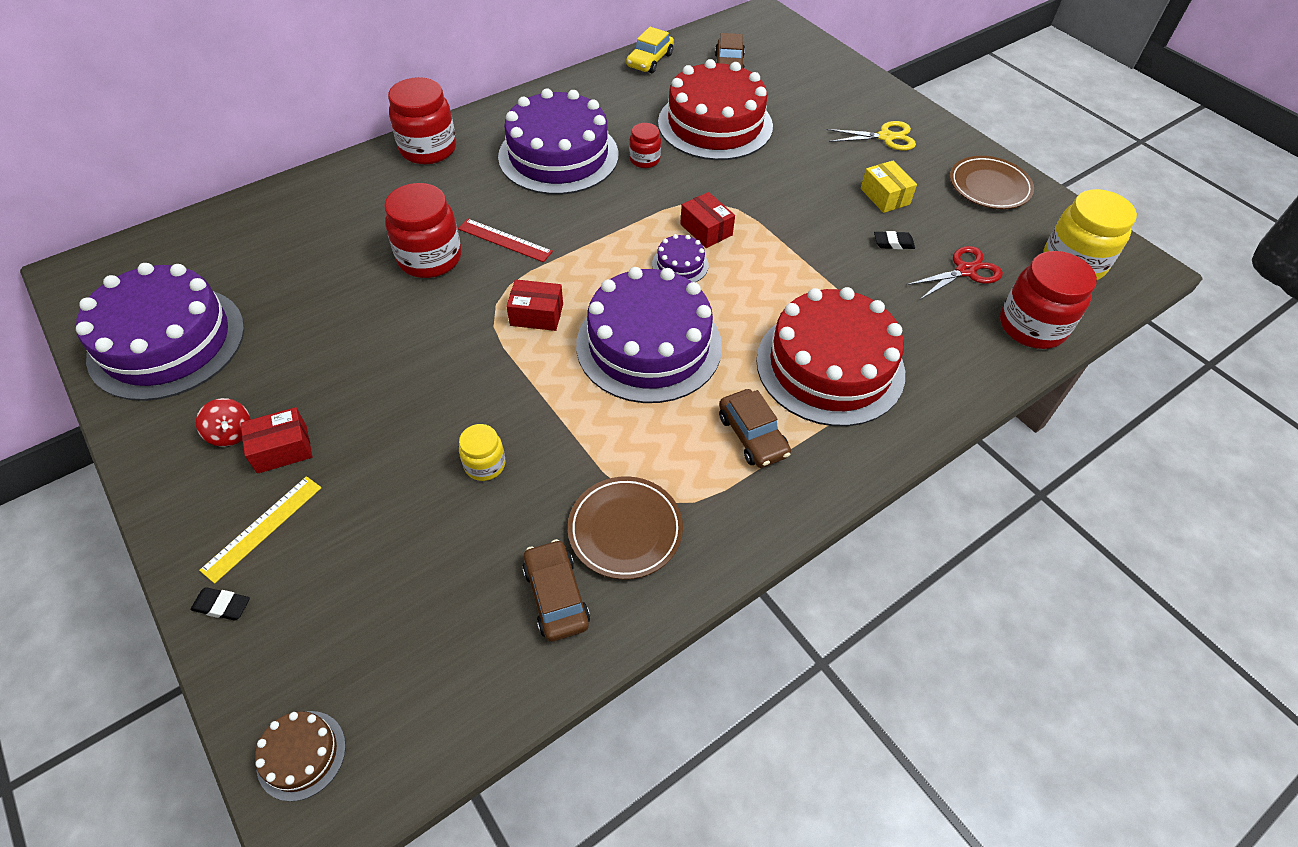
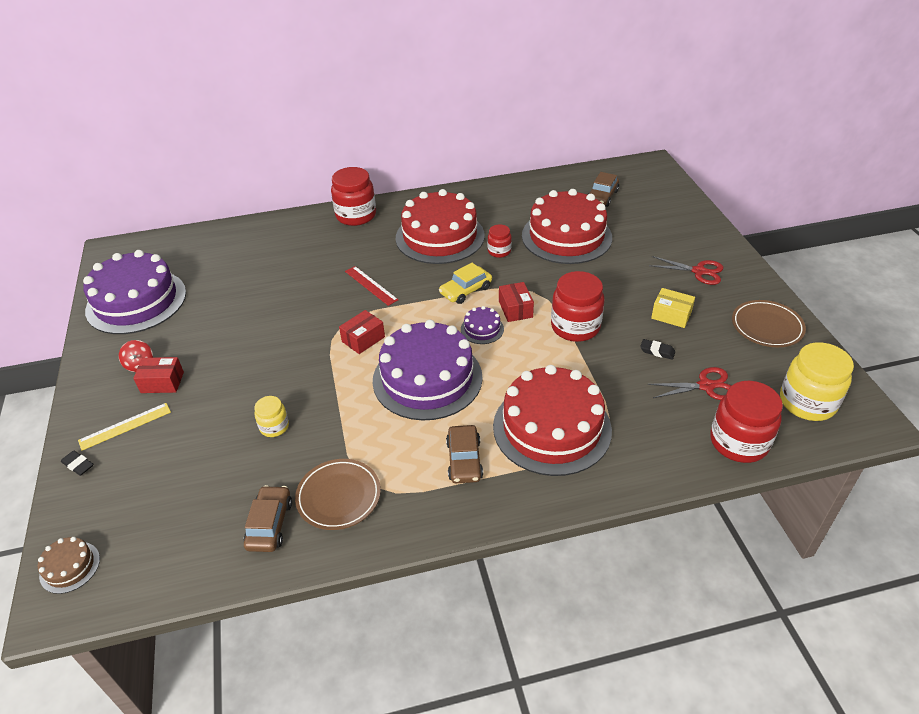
camera: 25 degrees right, 10 degrees down
(430, 258) = (316, 286): red jar -> red jar (575, 327)
(536, 315) = (363, 339): red box -> red box turned 75 degrees counterclockwise
(558, 155) = (440, 236): purple cake -> red cake
(650, 60) = (544, 183): yellow car -> yellow car (465, 290)
(884, 196) = (671, 315): yellow box -> yellow box turned 60 degrees counterclockwise
(885, 137) = (699, 271): yellow scissors -> red scissors

